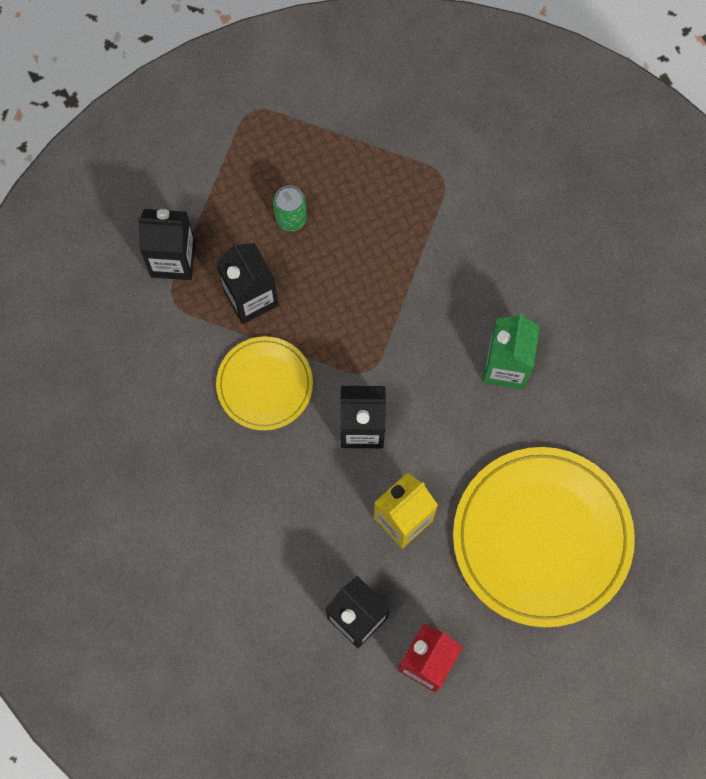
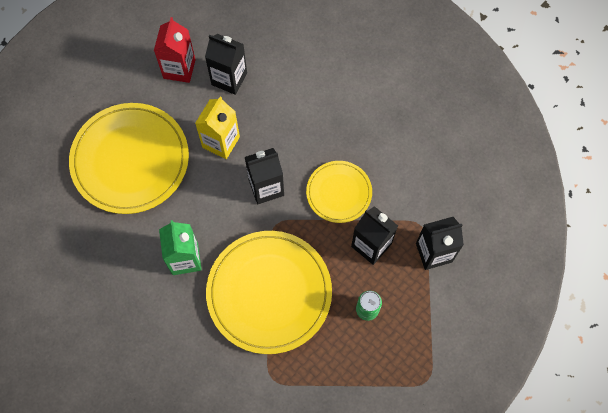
camera: 160 degrees right, 5 degrees down
(409, 283) = (269, 293): none -> yellow plate

